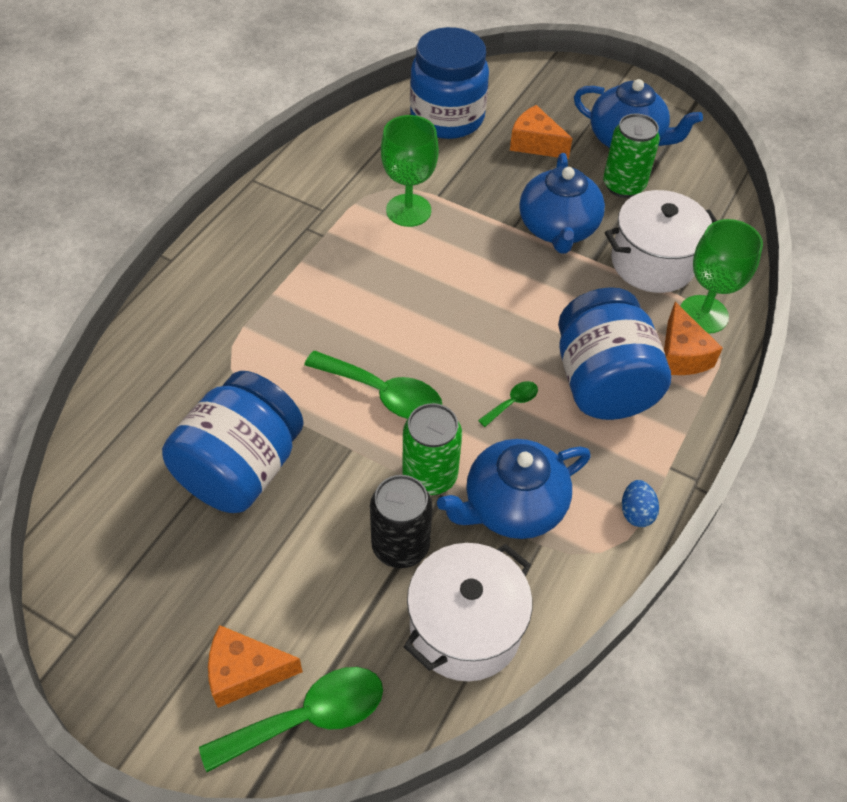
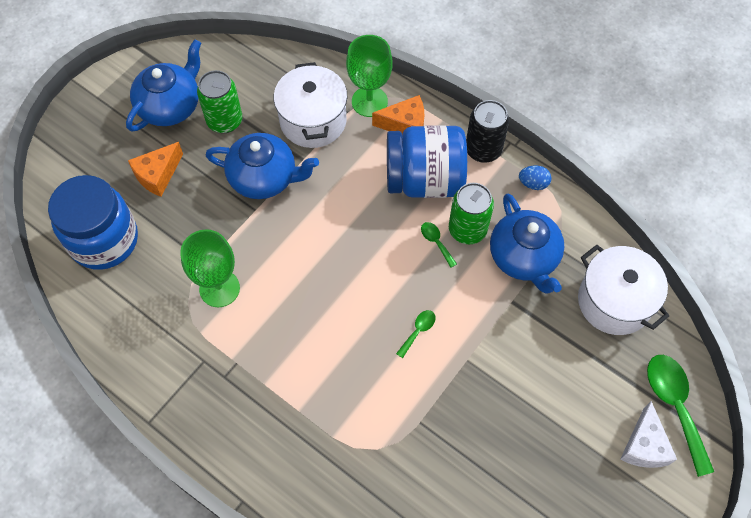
camera: 80 degrees left, 10 degrees up
(241, 469) = (479, 443): blue jar -> none
(245, 672) = (644, 445): orange cheese -> white cheese
(383, 394) = (418, 331): green spoon -> green spoon, size x0.48
(400, 546) = (551, 334): black can -> black can (483, 150)
(430, 476) = (495, 307): green can -> green can (467, 230)

